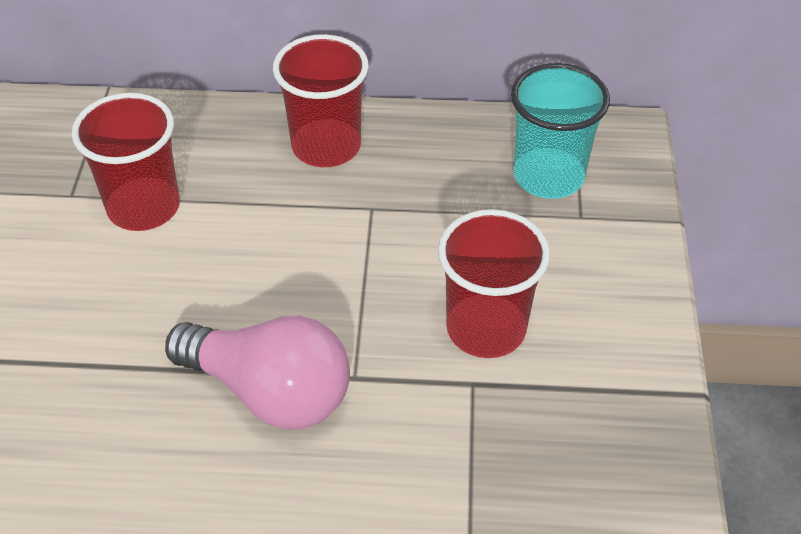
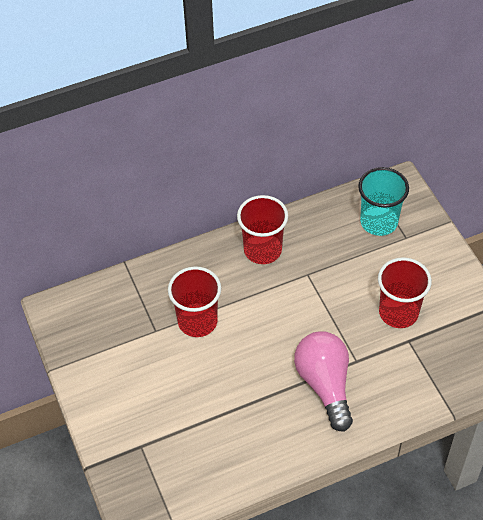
camera: 25 degrees left, 5 degrees up
(270, 392) = (325, 384): pink light bulb -> pink light bulb turned 105 degrees counterclockwise

